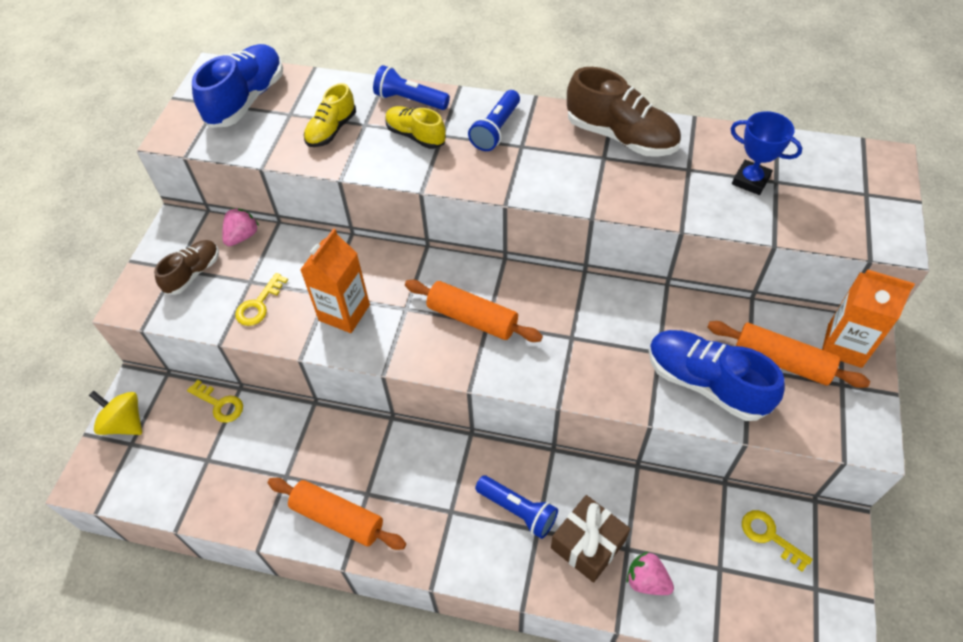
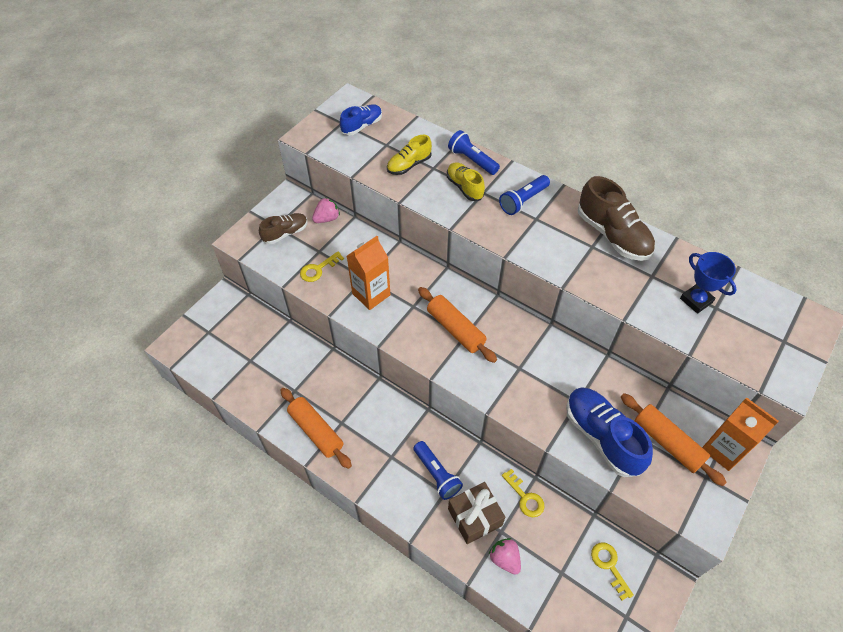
camera: 20 degrees right, 0 degrees up
(125, 423) = (210, 317): yellow spinning top -> none
(219, 404) = (272, 327): yellow key -> yellow key (525, 497)
(246, 100) = (362, 126): blue shoe -> blue shoe, size x0.60

